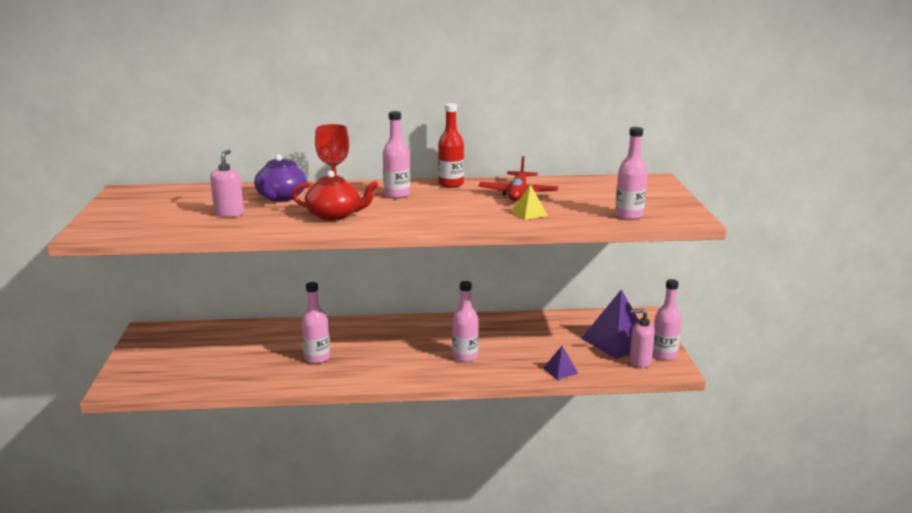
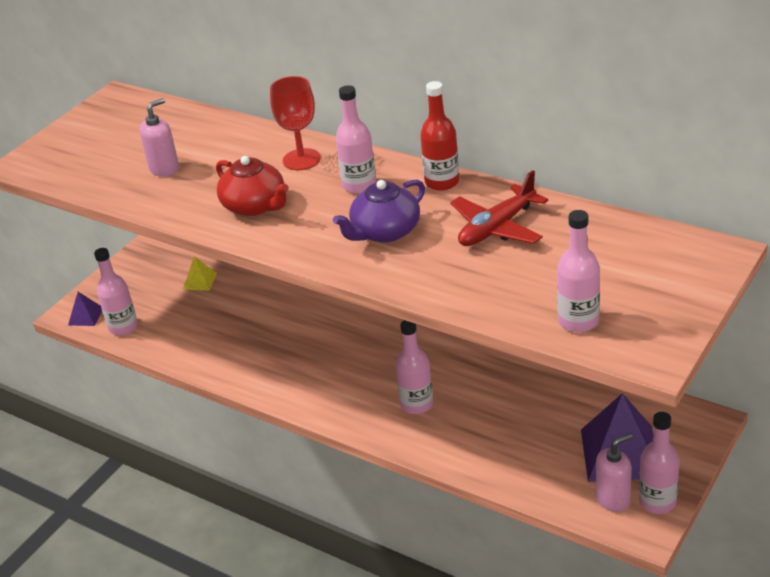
camera: 40 degrees right, 15 degrees up
(281, 197) = (239, 153): purple teapot -> purple teapot (385, 232)
(317, 358) = (269, 344): pink bottle -> pink bottle (123, 327)
(529, 213) = (462, 273): yellow pyramid -> yellow pyramid (200, 281)
(560, 370) = (501, 471): purple pyramid -> purple pyramid (85, 316)
(640, 361) = (613, 499): pink soap dispenser -> pink soap dispenser turned 105 degrees clockwise

